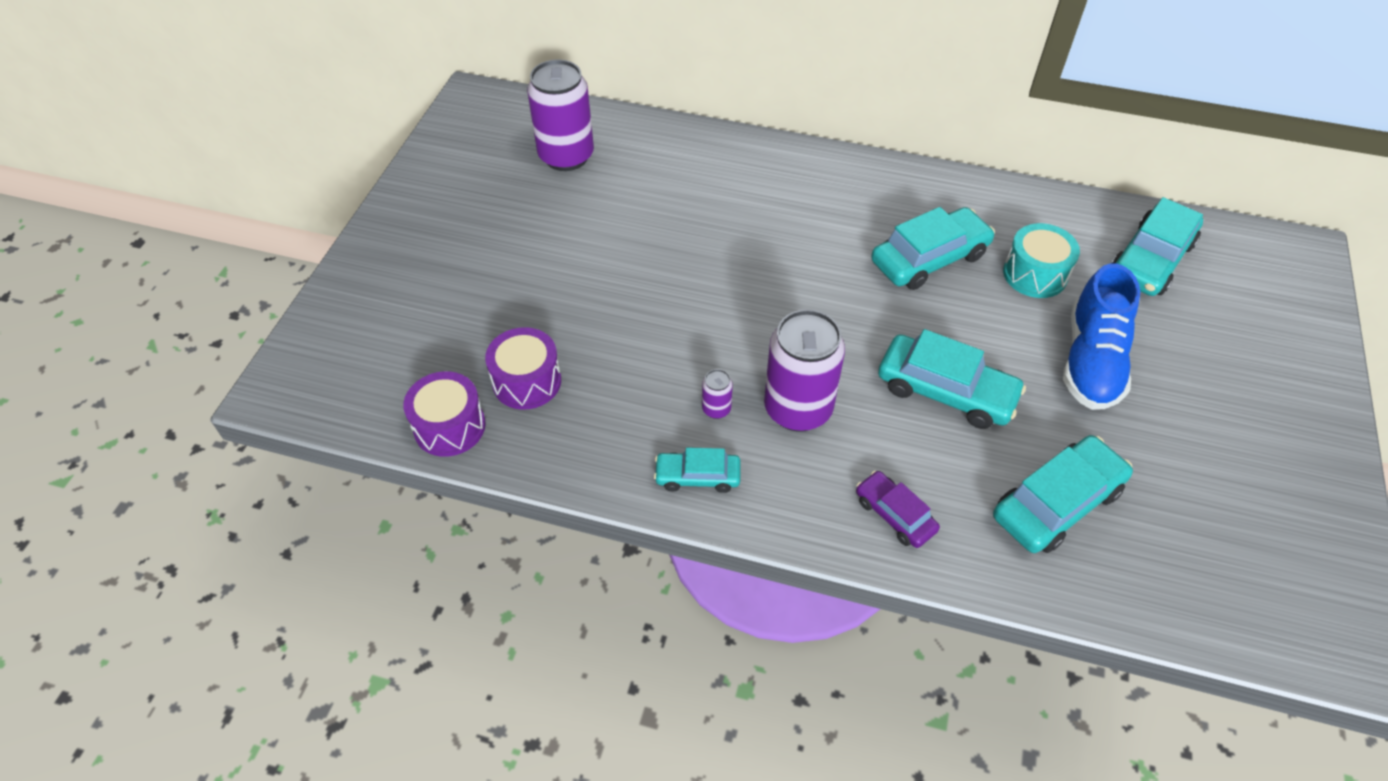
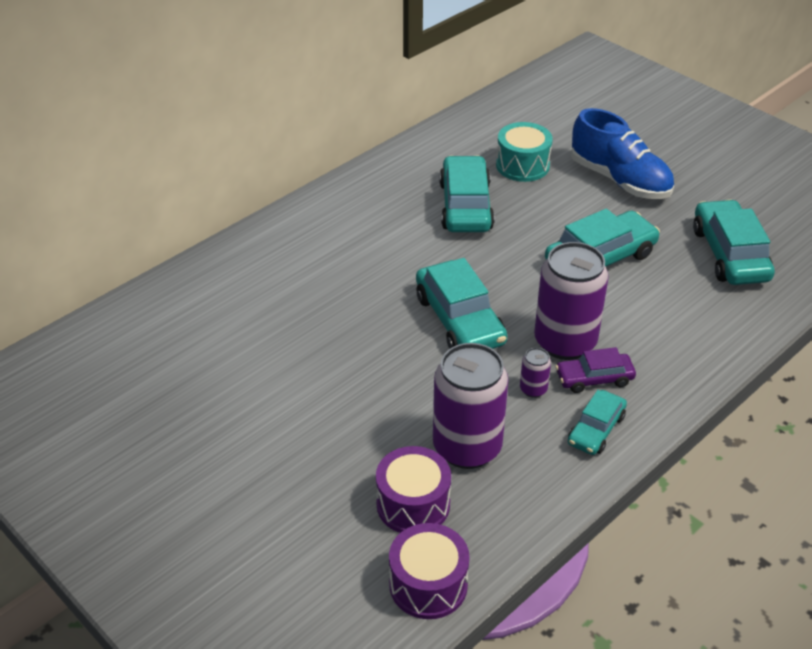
camera: 60 degrees left, 10 degrees down
(566, 156) = (137, 365): purple can -> purple can (467, 447)
(895, 514) = (696, 335): purple car -> purple car (594, 378)
(1150, 260) = (550, 111): turquoise car -> turquoise car (459, 320)

